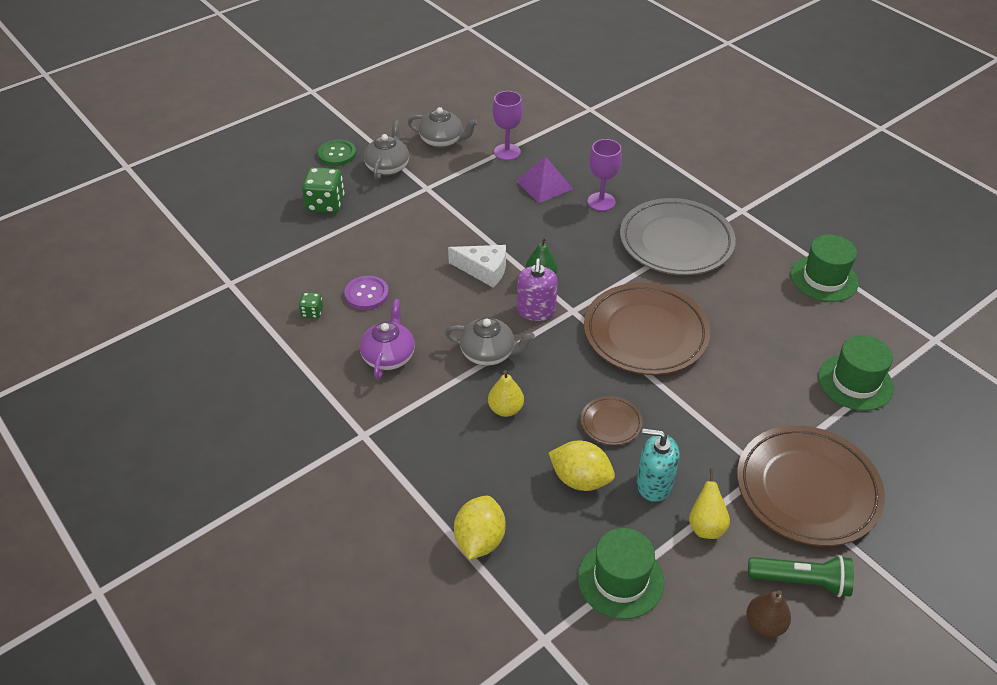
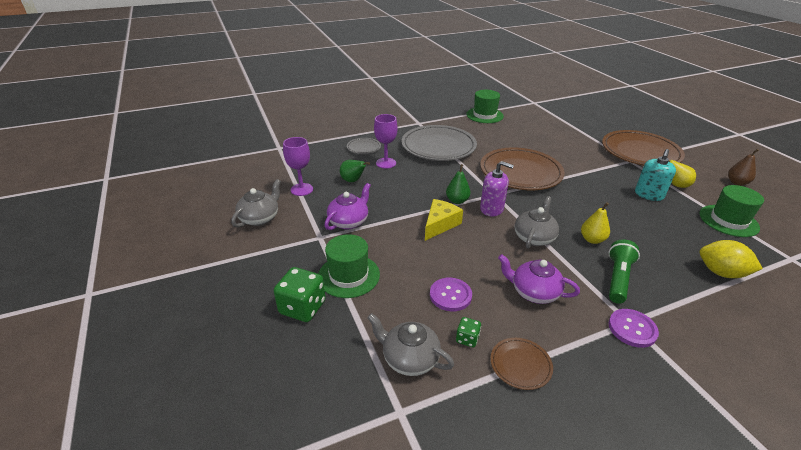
camera: 75 degrees left, 10 degrees down
(337, 154) = (224, 288): green button -> none
(353, 436) = (632, 329): none -> purple button
(388, 167) = (273, 255): grey teapot -> grey teapot (409, 358)
(461, 201) = (349, 221): none -> purple teapot
(484, 270) = (440, 224): white cheese -> yellow cheese
(544, 184) = (353, 181): purple pyramid -> green pear
(580, 479) = (652, 220): yellow lemon -> none
(611, 423) = (600, 200): brown plate -> brown plate (520, 365)
(630, 174) = (364, 148): none -> grey plate
(801, 581) = (703, 167): green flashlight -> green flashlight (618, 278)
(855, 382) = (563, 125): green hat -> green hat (349, 275)

